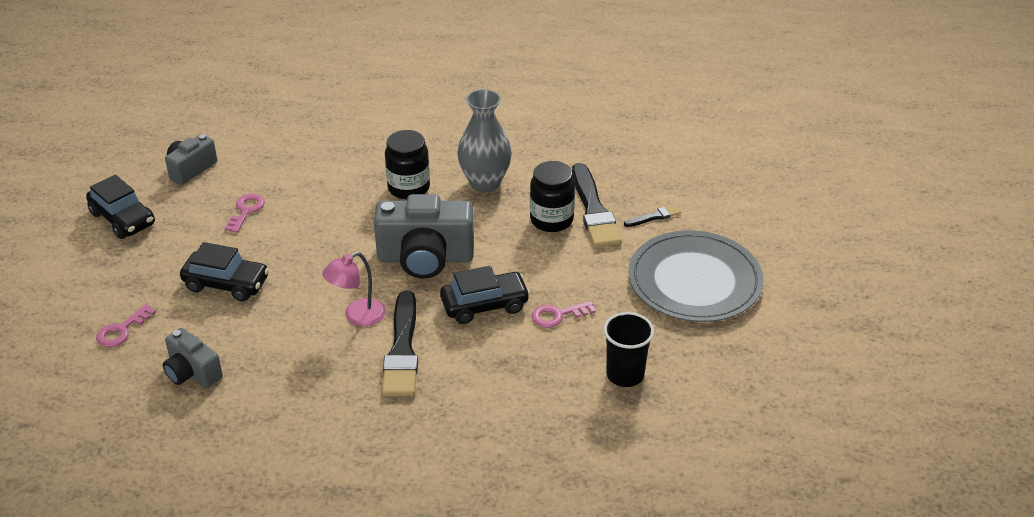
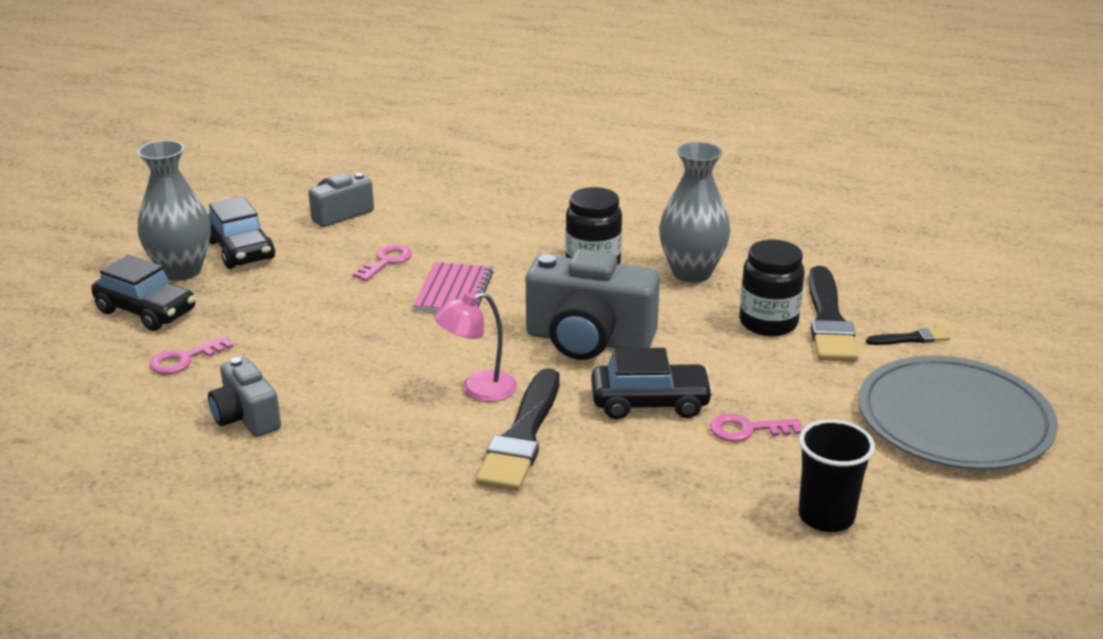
camera: 15 degrees right, 10 degrees down
(82, 247) = (181, 271): none -> grey vase
(226, 284) = (330, 331): black car -> black car (146, 311)
(309, 230) = (454, 291): none -> pink notebook

